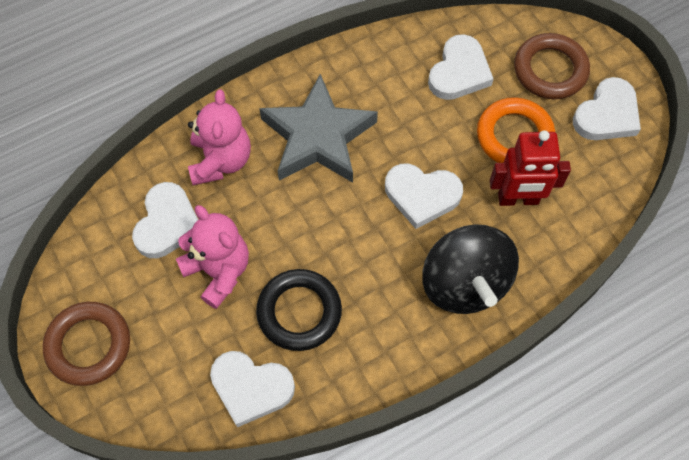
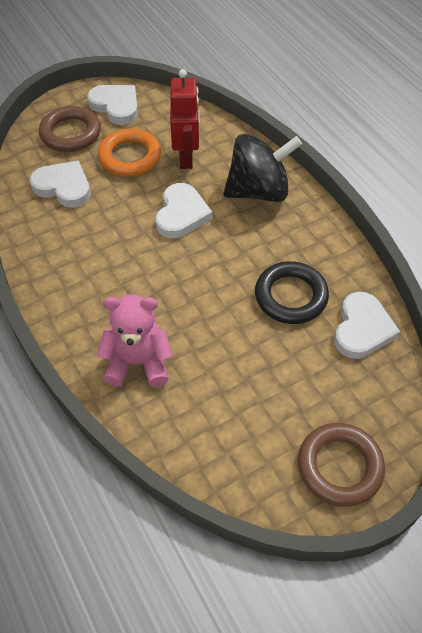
camera: 90 degrees left, 10 degrees down
(167, 223) = (206, 405): white heart -> none
(218, 271) = (255, 358): pink teddy bear -> none
(318, 137) = (119, 285): grey star -> none

